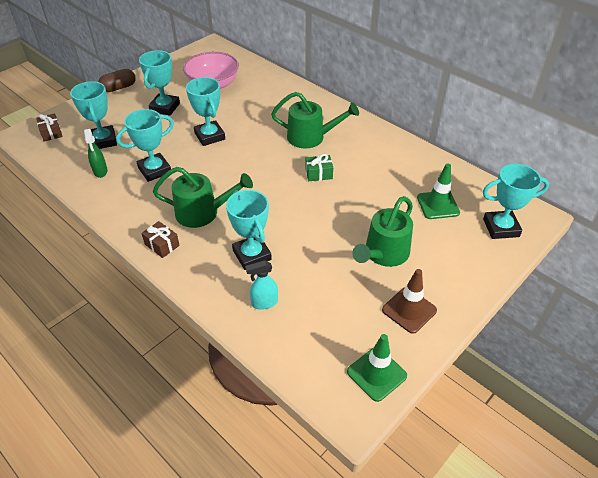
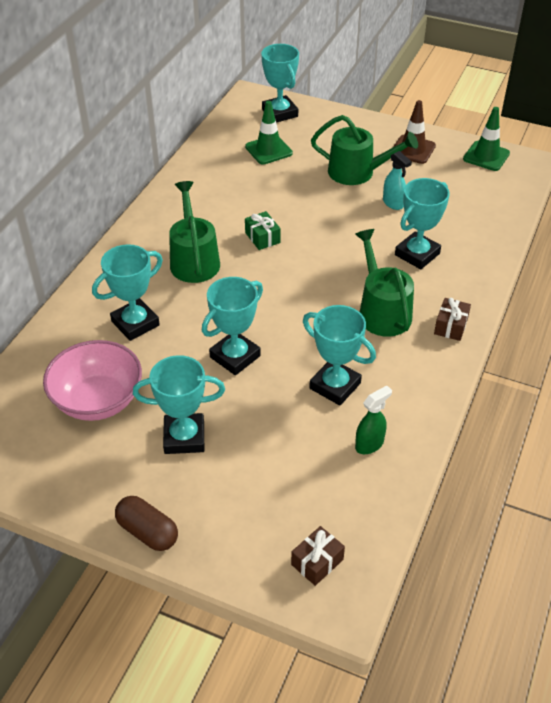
camera: 110 degrees left, 0 degrees up
(103, 141) = (302, 477): turquoise trophy -> turquoise trophy (135, 323)
(264, 303) = (467, 230): turquoise spray bottle -> turquoise spray bottle (393, 203)

